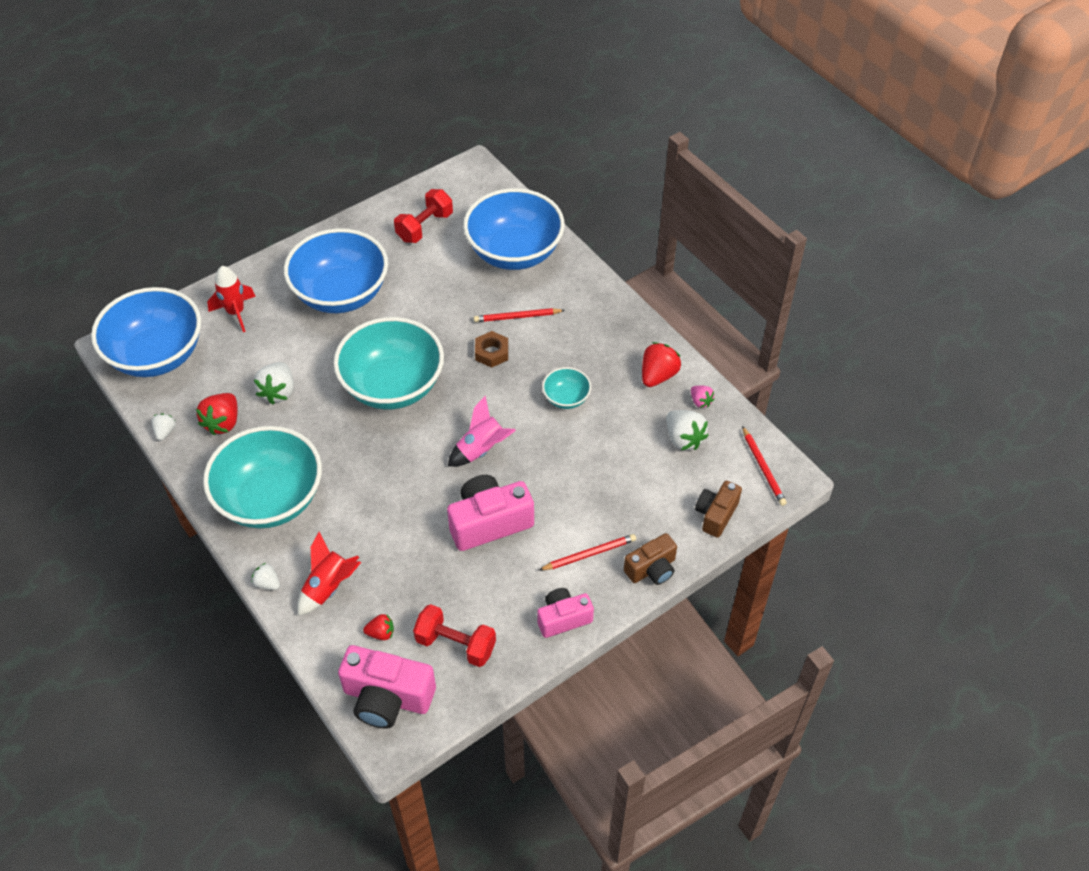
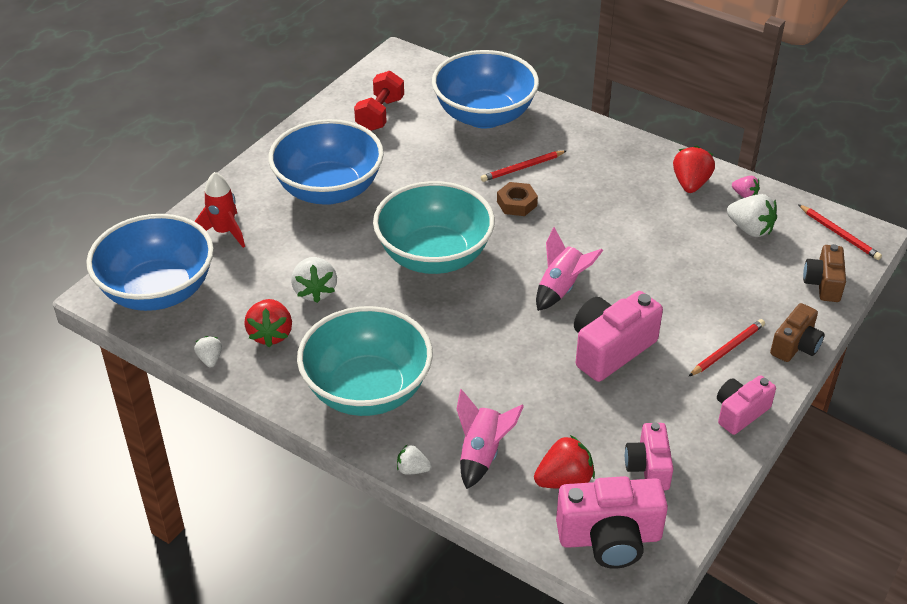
camera: 20 degrees left, 10 degrees down
(329, 587) = (482, 454): red rocket -> pink rocket
(381, 633) = (564, 480): red strawberry -> red strawberry, size x1.74
(456, 644) = (648, 467): red dumbbell -> pink camera
(566, 398) = (615, 224): turquoise bowl -> none

